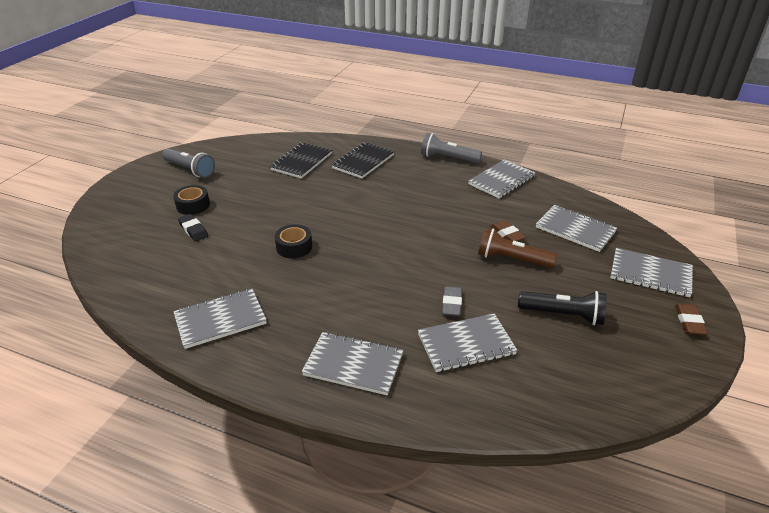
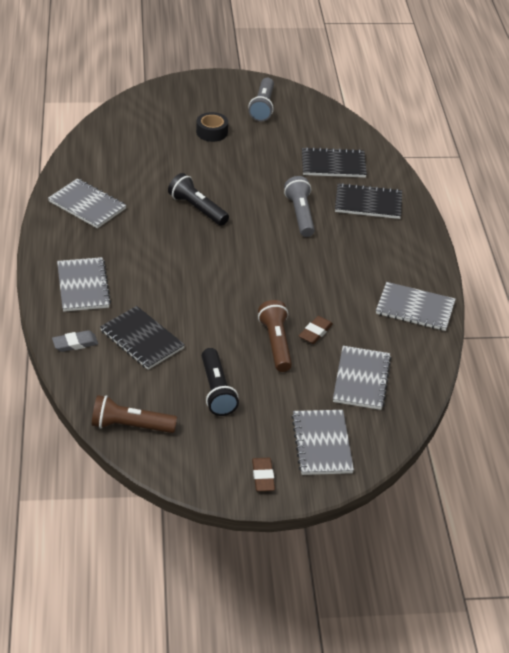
camera: 60 degrees right, 5 degrees up
(193, 230) = (179, 147): black eraser -> none
(294, 247) = (197, 209): black tape -> black flashlight
(448, 158) = (428, 259): grey flashlight -> grey flashlight (300, 214)
(452, 304) = (186, 320): grey eraser -> grey eraser (75, 343)
(466, 344) = (142, 339): grey notebook -> black notebook
(599, 395) = (130, 426): none -> brown flashlight
(689, 322) = (263, 477): brown eraser -> brown eraser turned 75 degrees counterclockwise

